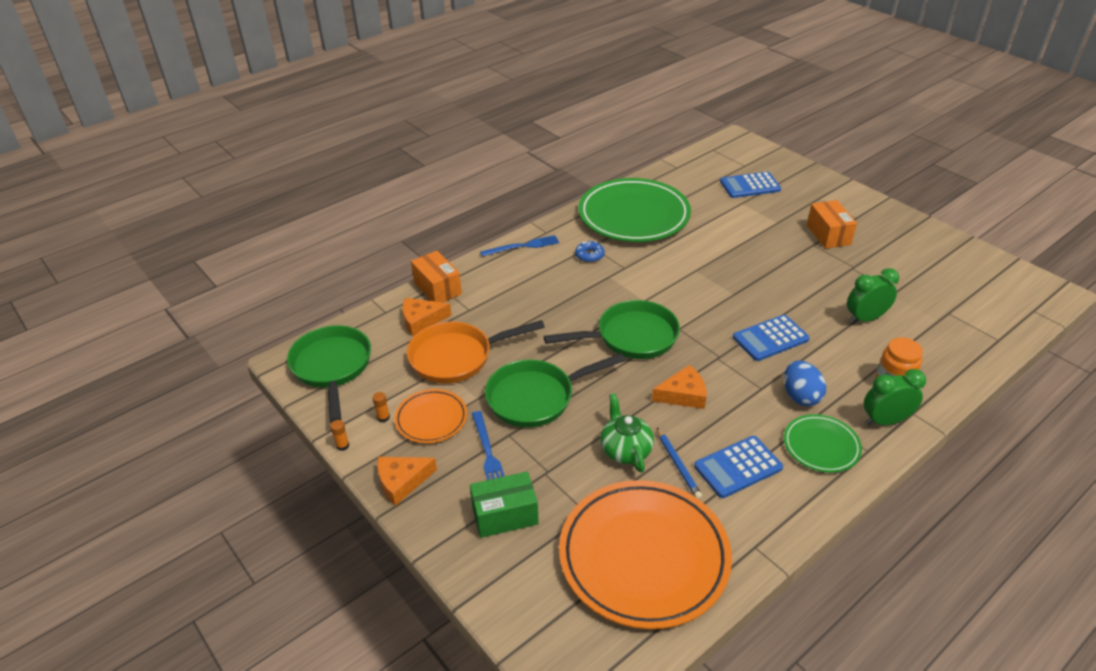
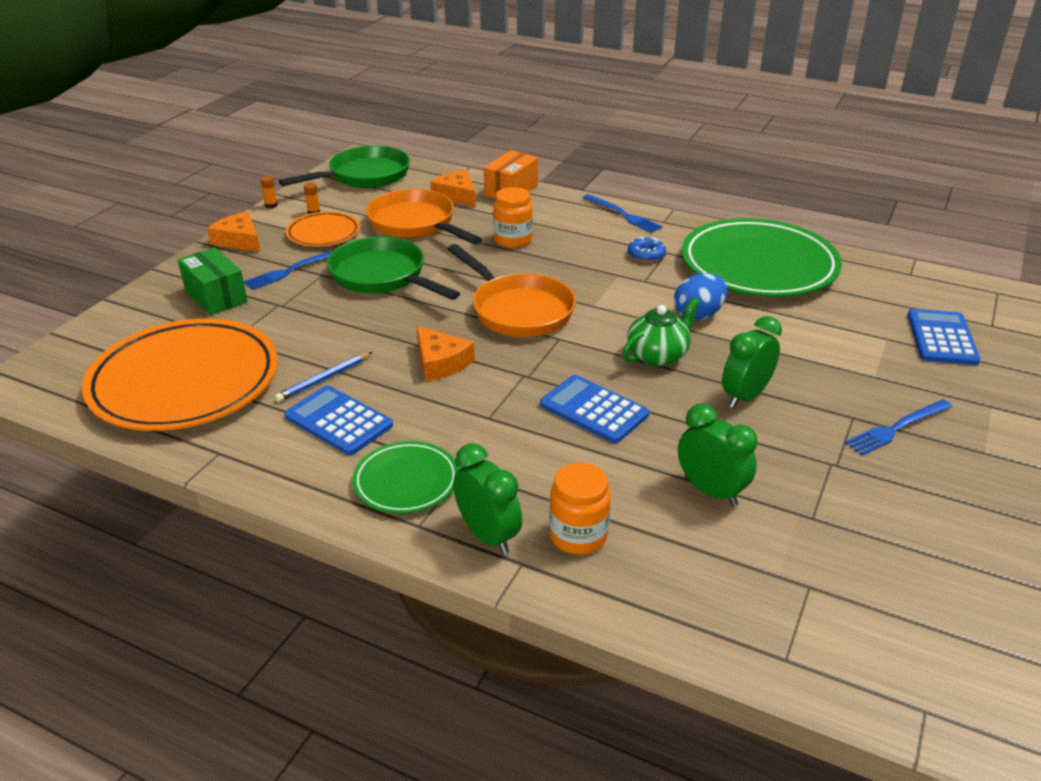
camera: 65 degrees right, 5 degrees down
(524, 311) = (513, 240): none -> orange jar
(625, 450) = (331, 342): green teapot -> green teapot (658, 355)
(631, 337) = (518, 310): green pan -> orange pan
(750, 186) = (942, 338): blue calculator -> blue calculator turned 45 degrees clockwise
(779, 274) = (745, 396): none -> green clock
(800, 396) = (493, 451): blue egg -> blue egg (698, 315)
(828, 234) = (897, 428): orange box -> blue fork

